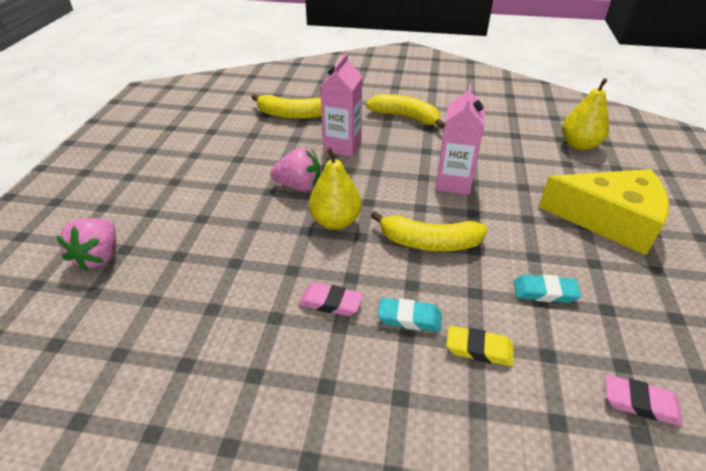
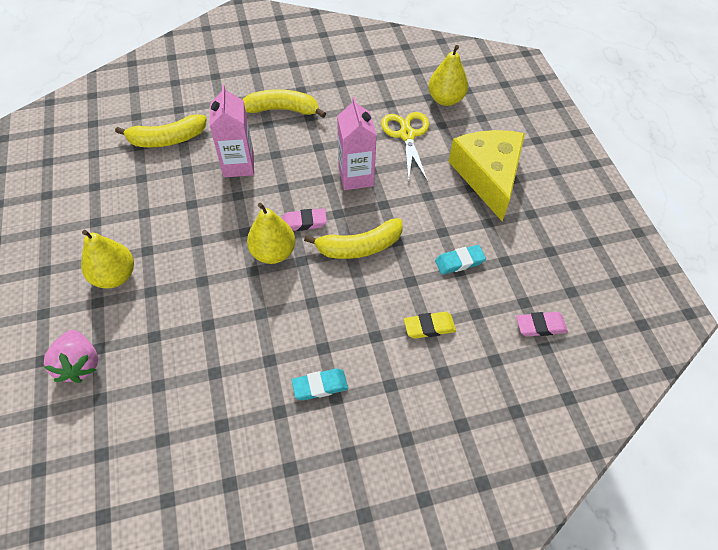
camera: 25 degrees left, 15 degrees up
(180, 197) = (115, 276): none -> yellow pear
(299, 186) = (221, 225): pink strawberry -> none
(331, 302) = (306, 331): pink eraser -> pink eraser (304, 222)
(409, 318) = (371, 321): turquoise eraser -> turquoise eraser (320, 386)
(524, 163) = (407, 135): none -> yellow scissors
(609, 220) = (488, 176): yellow cheese -> yellow cheese turned 90 degrees counterclockwise

